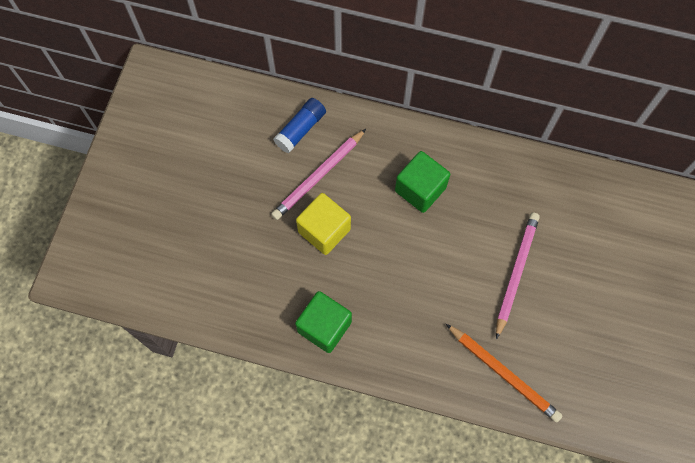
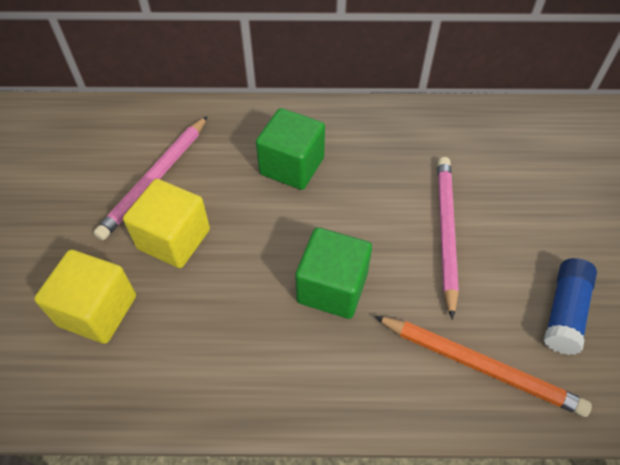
camera: 15 degrees left, 15 degrees down
(267, 272) = (97, 310): none -> yellow cube
(300, 129) = (124, 135): blue glue stick -> blue glue stick (564, 312)
(324, 326) = (196, 367): green cube -> green cube (332, 287)

